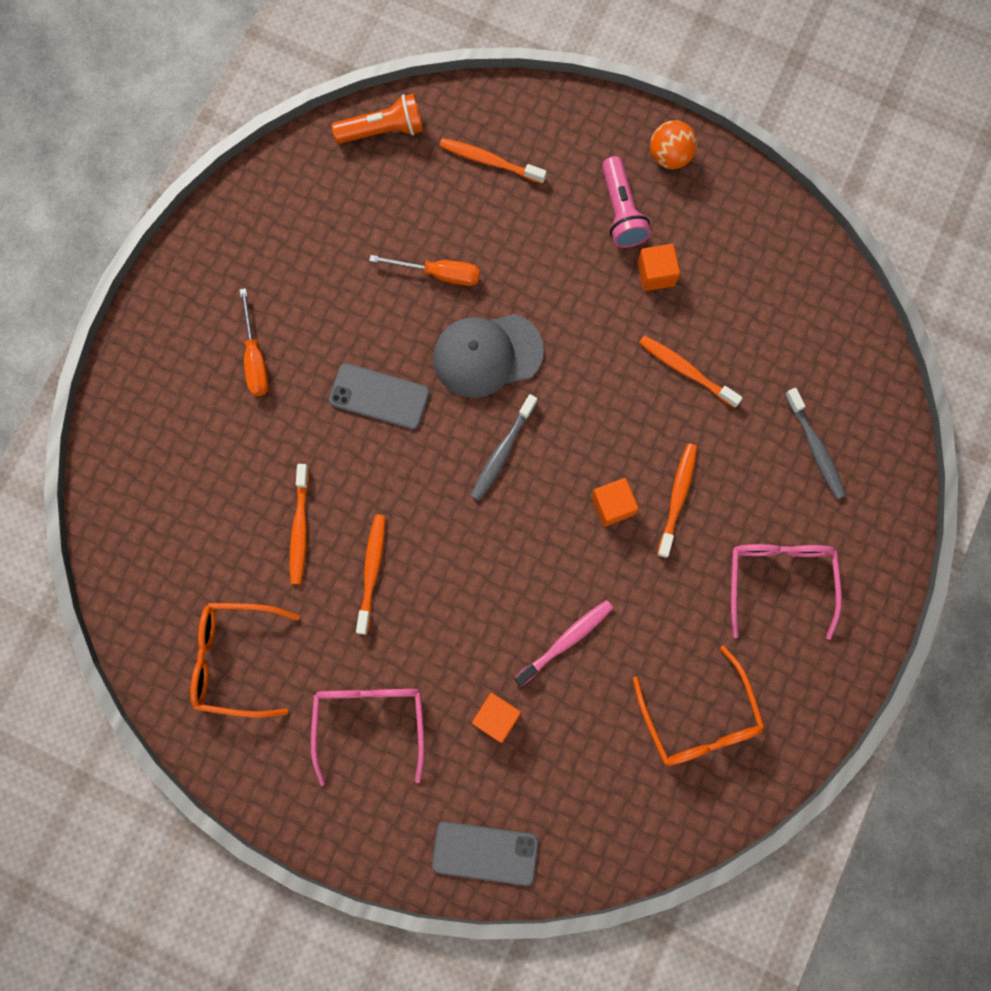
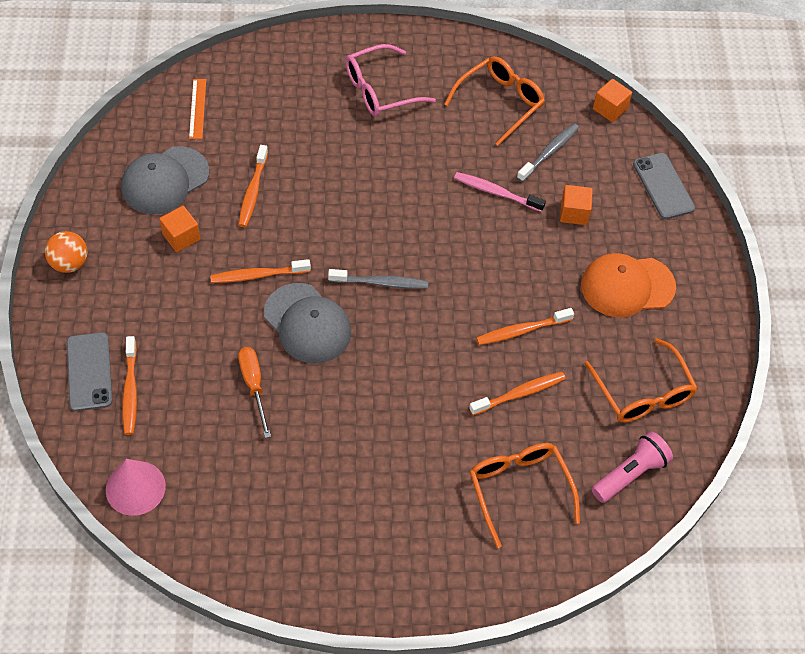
camera: 120 degrees left, 20 degrees down
(198, 471) = (519, 489): none -> orange glasses
(255, 358) = (400, 492): orange screwdriver -> none
(370, 721) = (627, 286): pink glasses -> orange cap
(379, 396) = (382, 384): grey phone -> grey phone (89, 371)
(383, 130) = (135, 488): orange flashlight -> pink cone
(612, 505) = (382, 200): orange cube -> orange cube (610, 109)
(621, 211) = (136, 279): pink flashlight -> pink flashlight (630, 474)
(677, 498) = (355, 164): orange toothbrush -> orange toothbrush (258, 275)
(741, 285) = (165, 180): none -> grey cap
(815, 447) = (272, 99): grey toothbrush -> grey toothbrush (549, 152)
(833, 358) = (197, 108): none -> orange ruler

